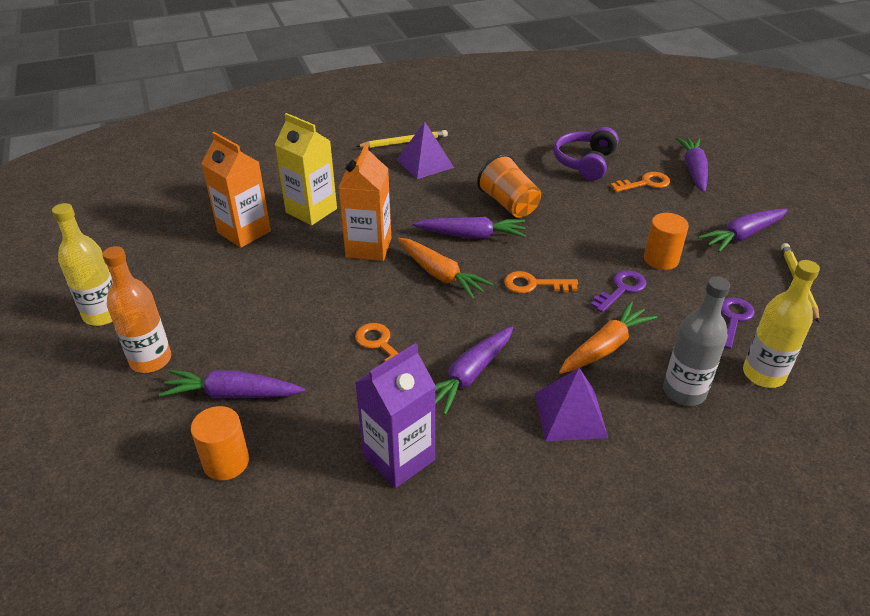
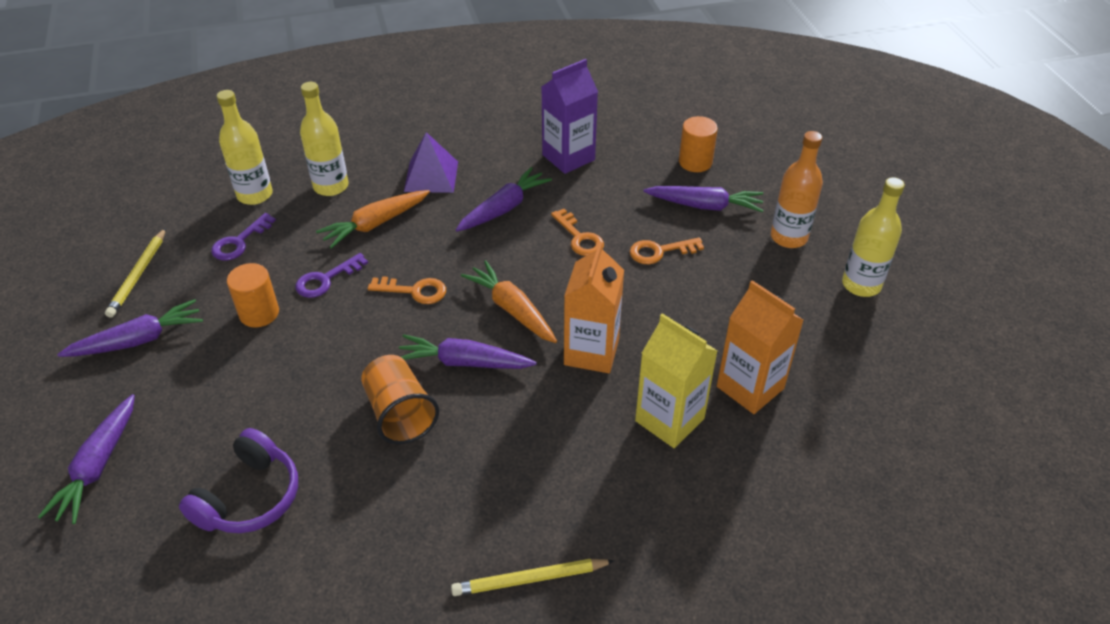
camera: 175 degrees left, 5 degrees up
(425, 163) = (502, 515): purple pyramid -> none
(645, 183) = (190, 442): orange key -> orange key (659, 251)
(684, 392) = (331, 186): grey bottle -> yellow bottle

